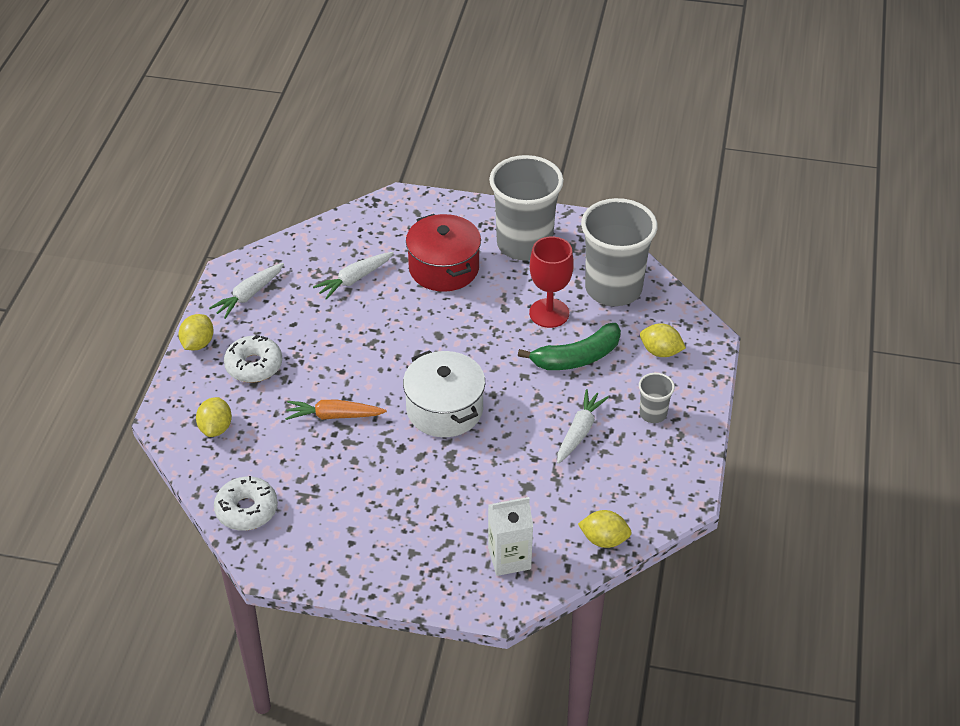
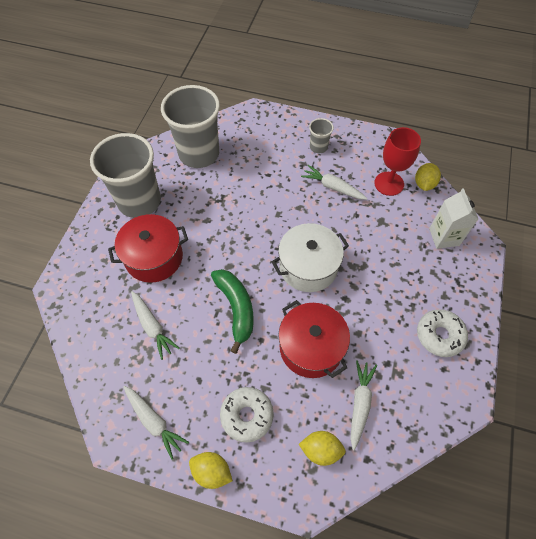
camera: 85 degrees left, 15 degrees up
(246, 510) = (412, 419): white donut -> white donut (439, 335)
(266, 461) = (360, 404): none -> white carrot
(334, 416) = (311, 347): orange carrot -> red pot
(549, 313) = (217, 193): red goblet -> red goblet (389, 183)
(576, 357) = (263, 181): green banana -> green banana (236, 308)
(660, 352) = (263, 136): yellow lemon -> none

